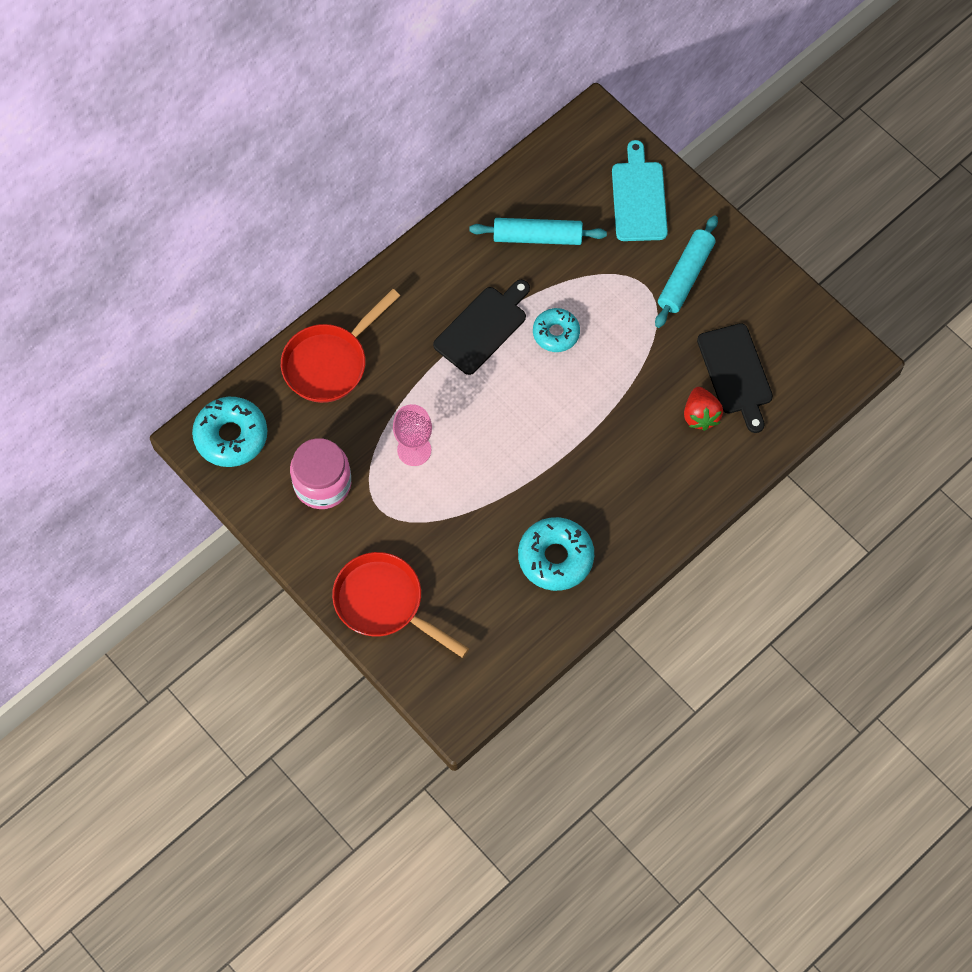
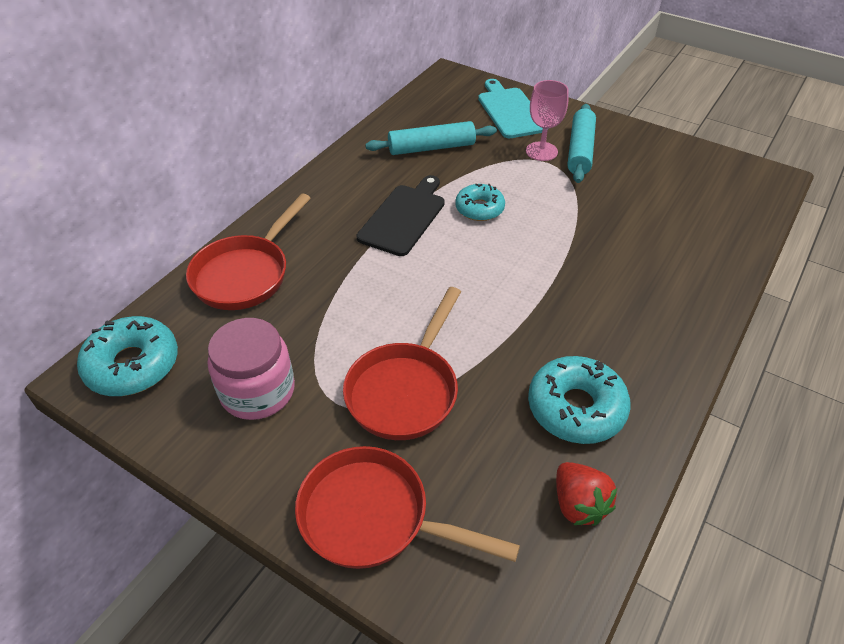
camera: 15 degrees left, 20 degrees down
(414, 450) = (363, 334): pink goblet -> pink goblet (541, 151)
(433, 510) = (405, 390): none -> red pan
(700, 415) = (657, 244): red strawberry -> red strawberry (578, 505)
(736, 373) = (670, 206): black cutting board -> none

